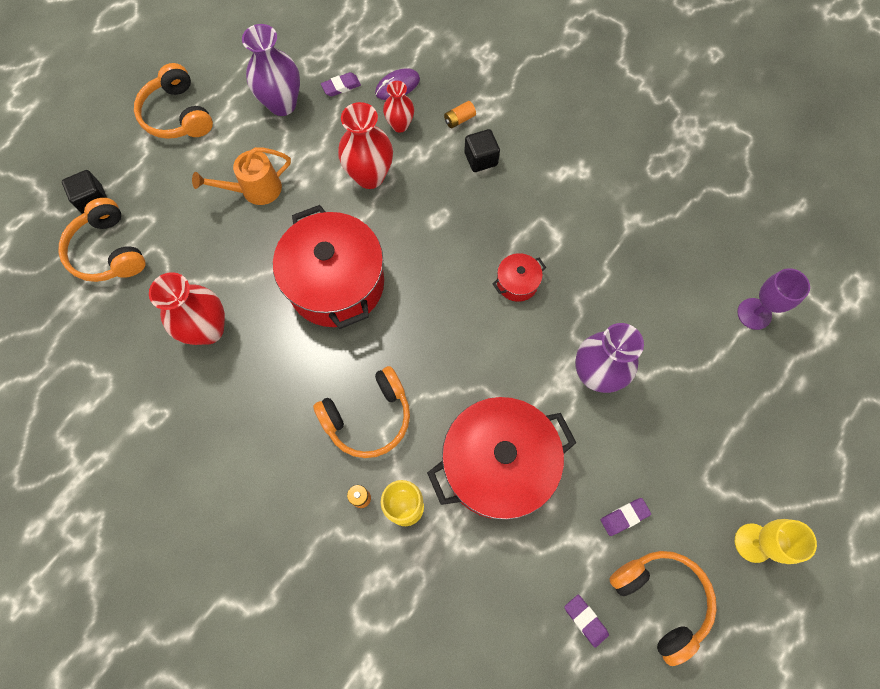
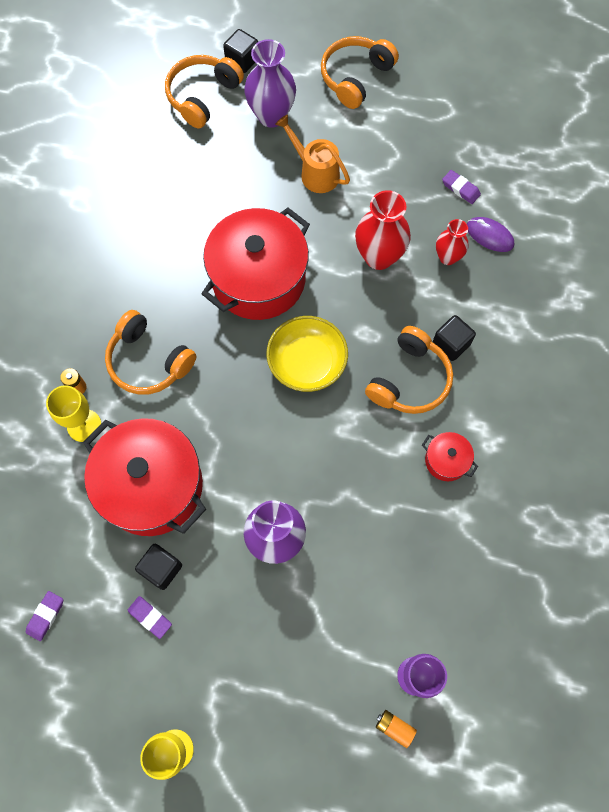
camera: 65 degrees right, 0 degrees up
(208, 329) = (169, 202): red vase -> none
(282, 104) = (413, 151): purple vase -> purple vase (271, 116)
(441, 278) = (307, 362): none -> yellow bowl
(459, 120) = (484, 306): orange battery -> orange battery (394, 728)
(517, 283) = (335, 431): red pot -> red pot (446, 460)
(582, 488) = (161, 569): none -> black cube
(661, 599) = (88, 677): orange headphones -> orange headphones (409, 380)

